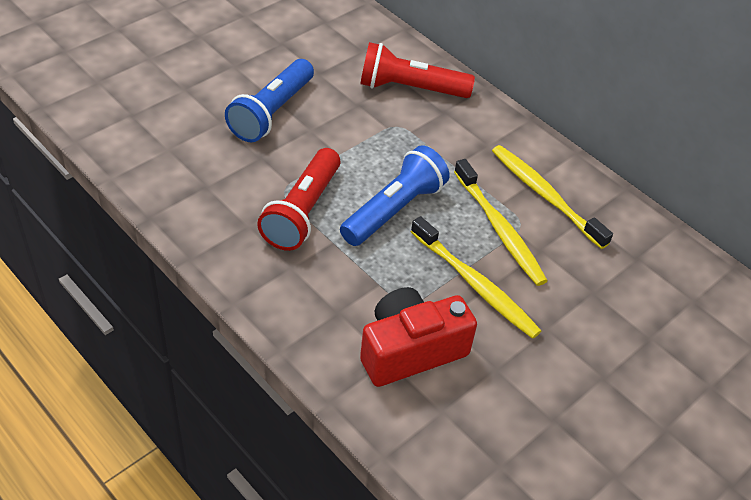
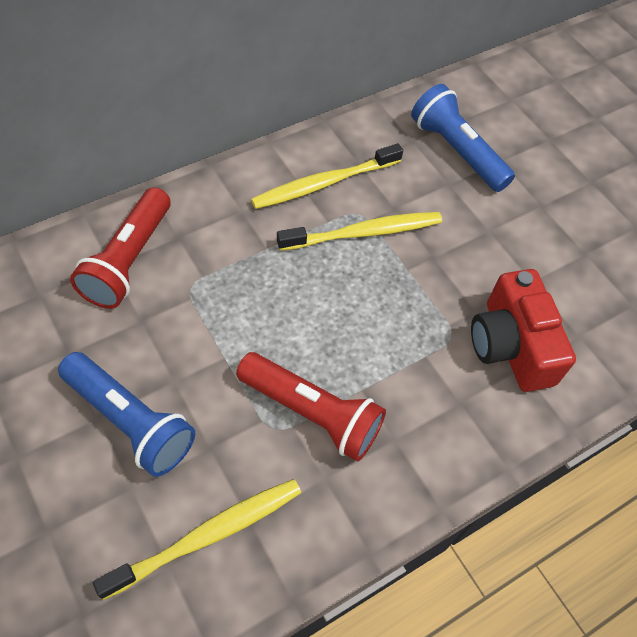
camera: 80 degrees left, 10 degrees up
(394, 210) = (323, 320): blue flashlight -> blue flashlight (457, 151)
(476, 285) = (434, 271): yellow toothbrush -> yellow toothbrush (209, 535)

